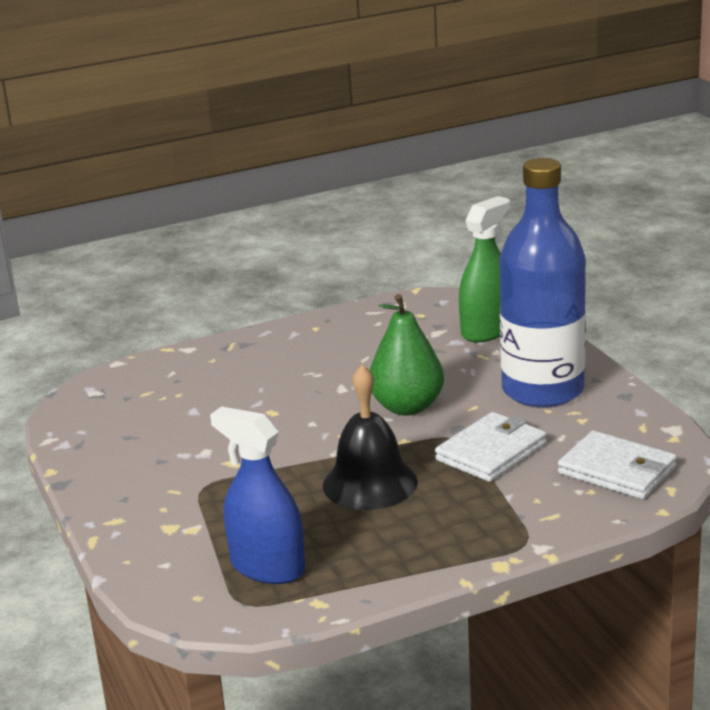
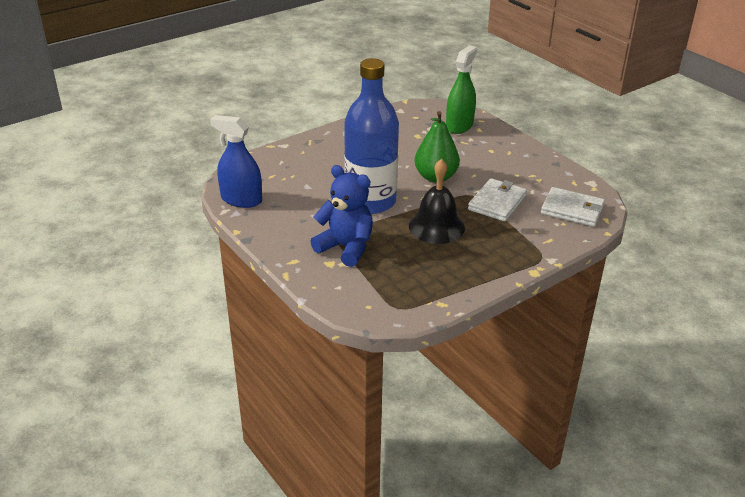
camera: 15 degrees left, 10 degrees up
(207, 506) = (346, 247): none -> blue teddy bear
(267, 567) = (401, 284): blue spray bottle -> blue spray bottle (241, 199)
(542, 390) = (508, 162): blue bottle -> blue bottle (370, 201)

